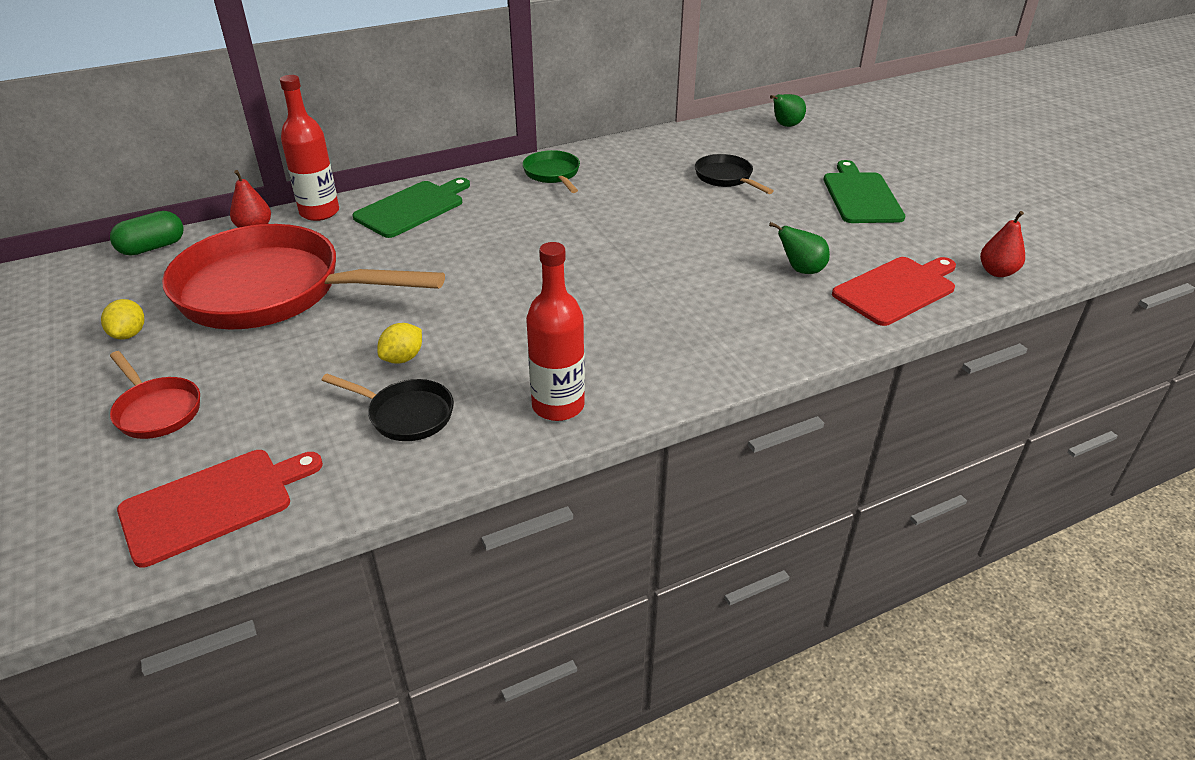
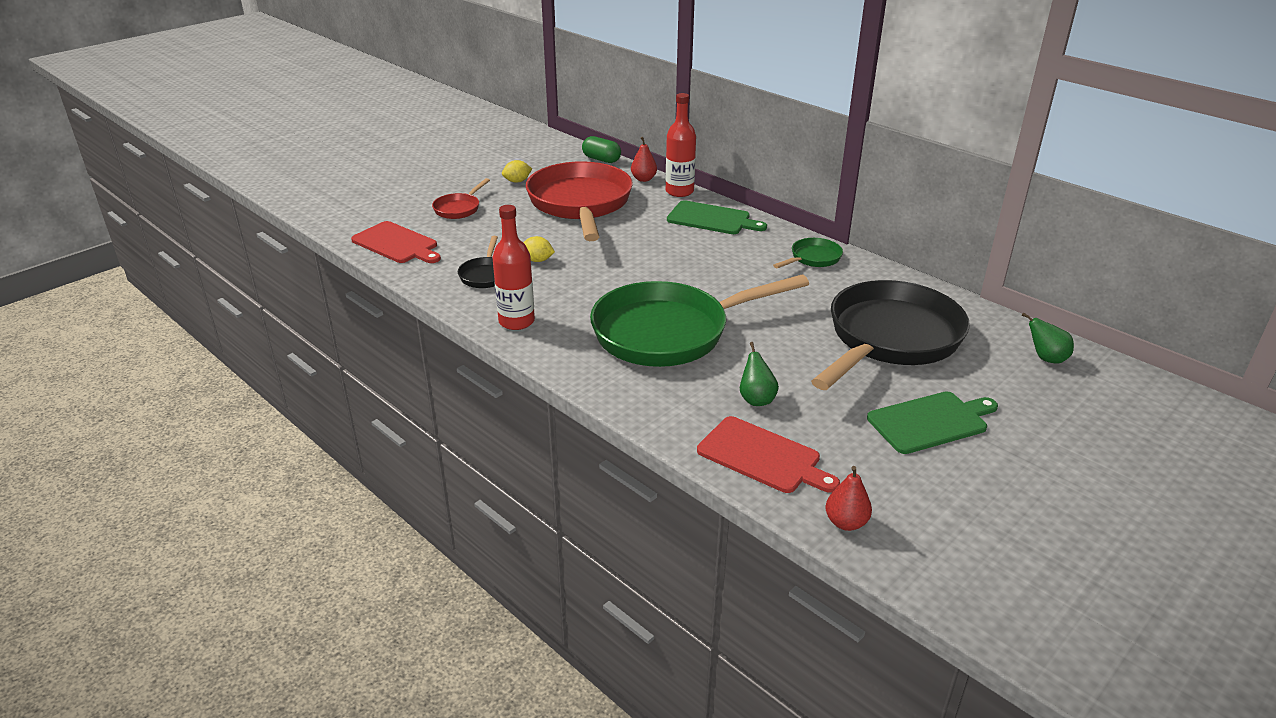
camera: 70 degrees right, 5 degrees down
(650, 292) = (669, 332): none -> green pan
(726, 178) = (890, 339): black pan -> black pan, size x2.33

